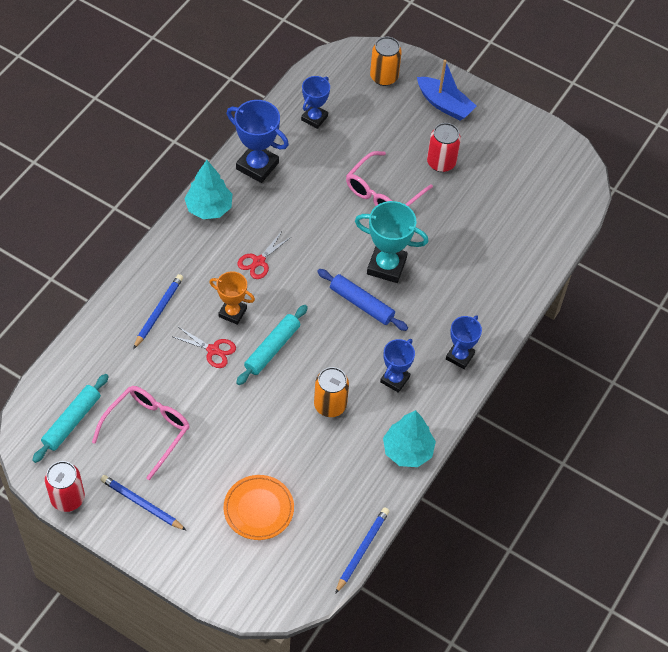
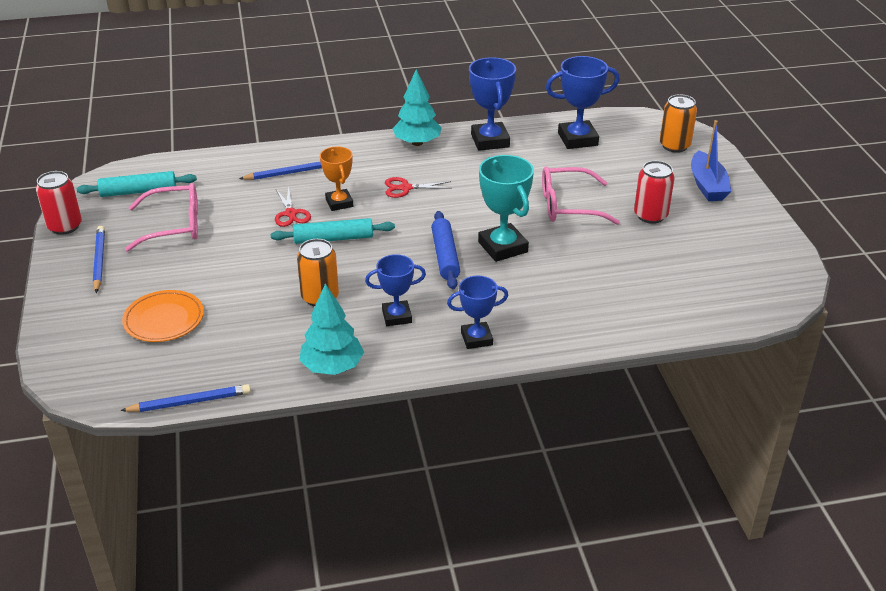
camera: 50 degrees right, 20 degrees down
(314, 118) = (577, 139): blue trophy -> blue trophy, size x1.55

